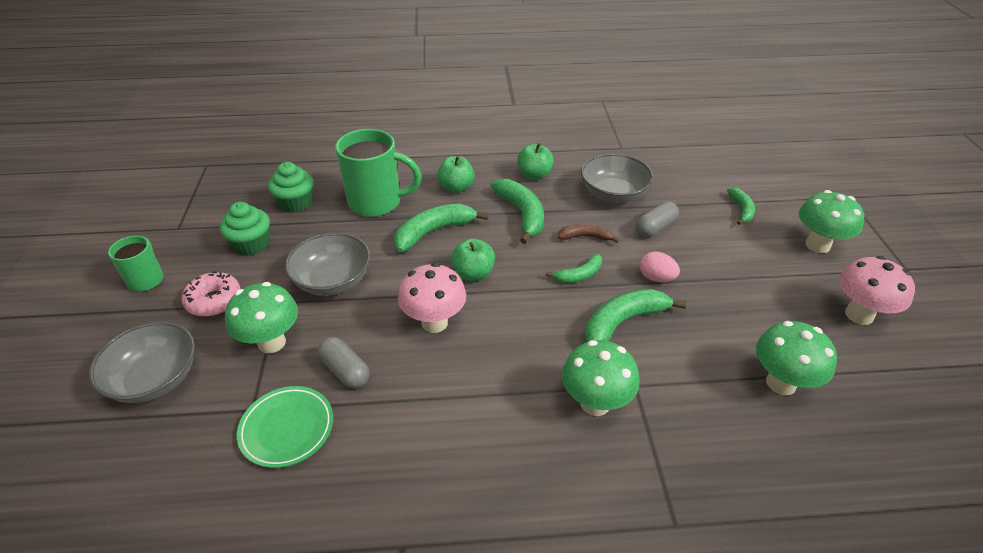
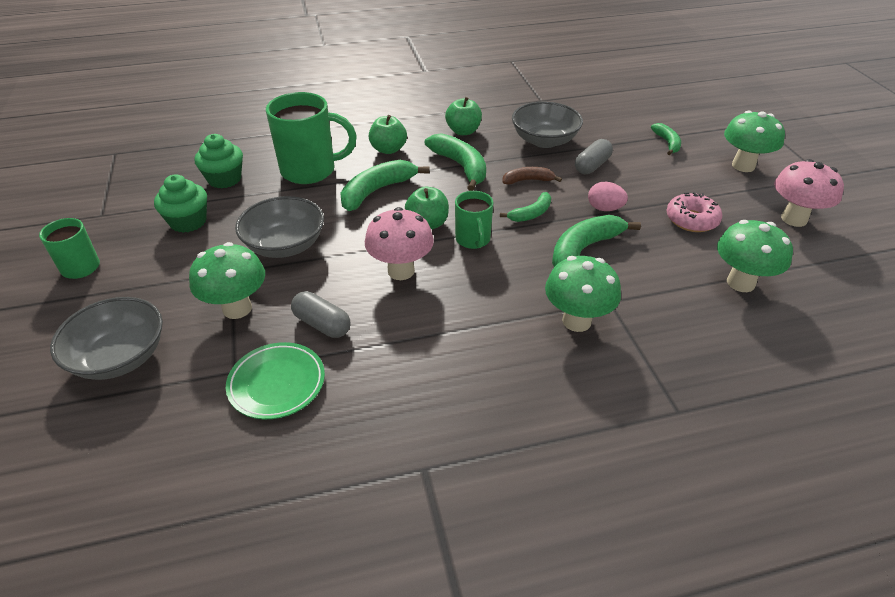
camera: 10 degrees left, 0 degrees up
(214, 300) = (163, 277): pink donut -> pink donut (691, 220)
(513, 297) = (473, 240): none -> green mug

